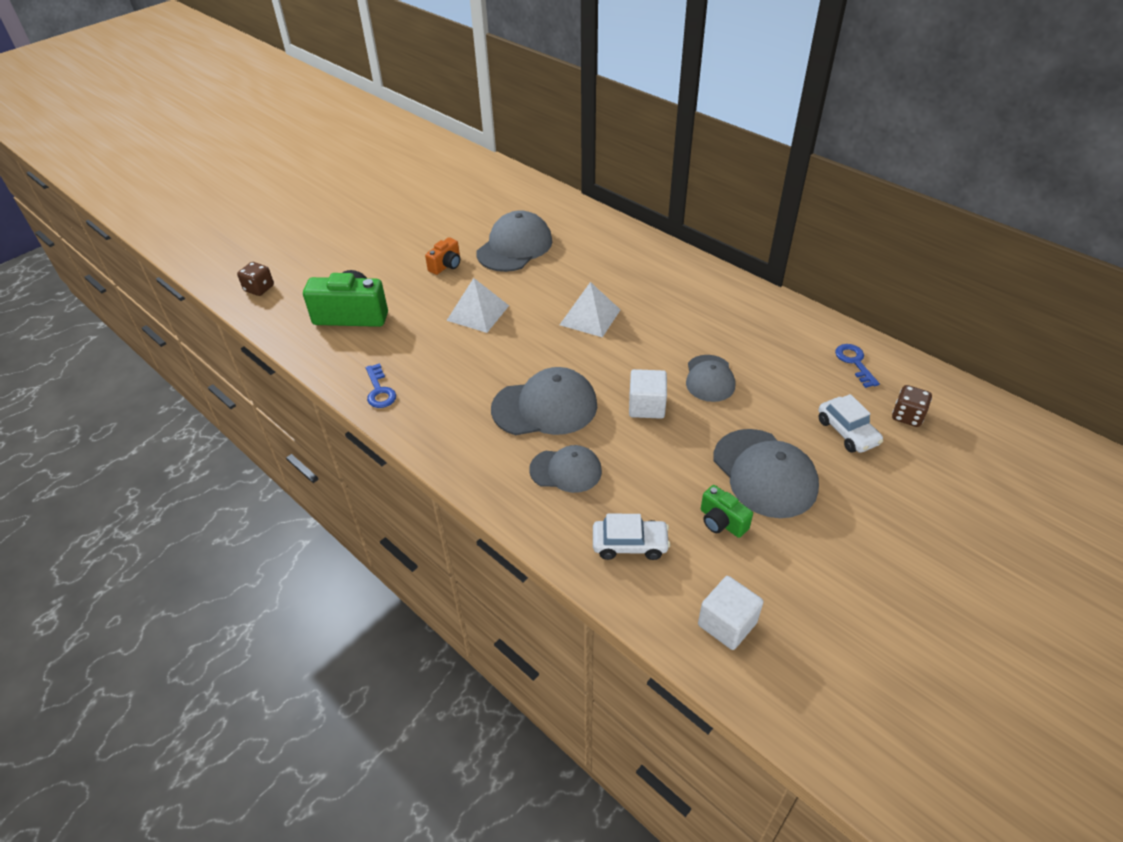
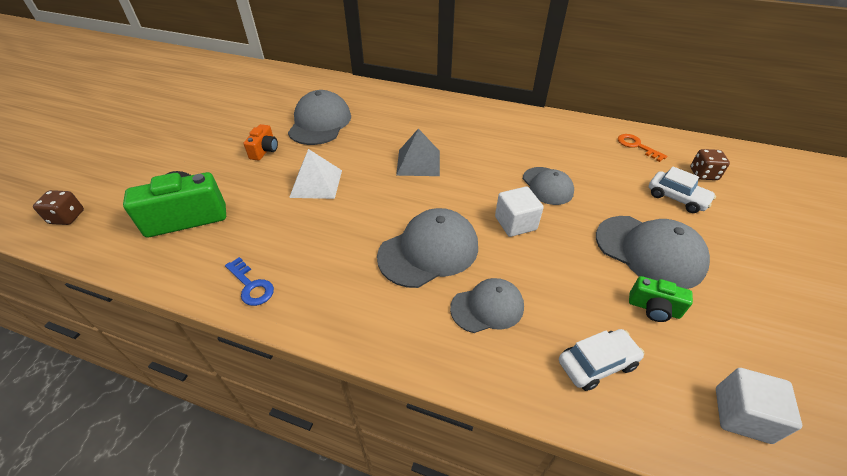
camera: 25 degrees left, 0 degrees up
(590, 317) = (418, 162): white pyramid -> grey pyramid
(855, 363) = (637, 146): blue key -> orange key

